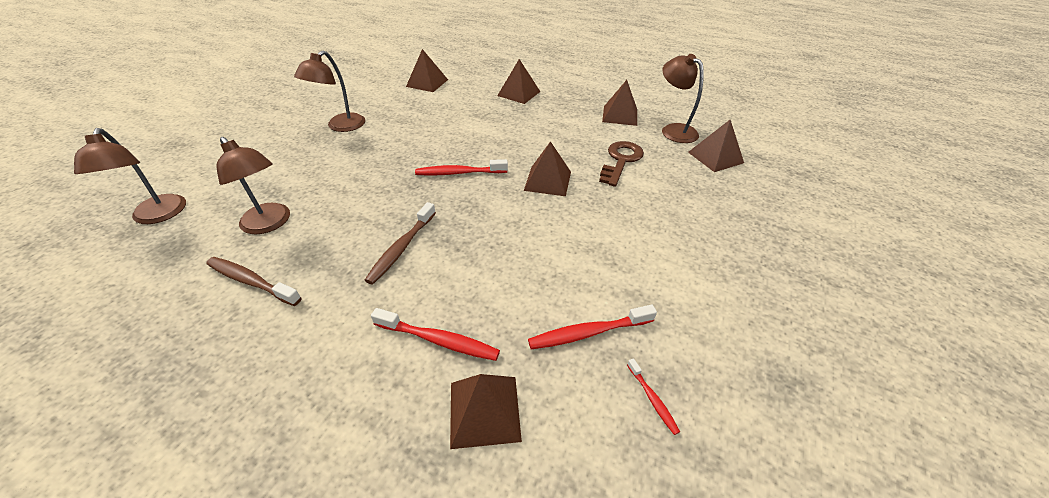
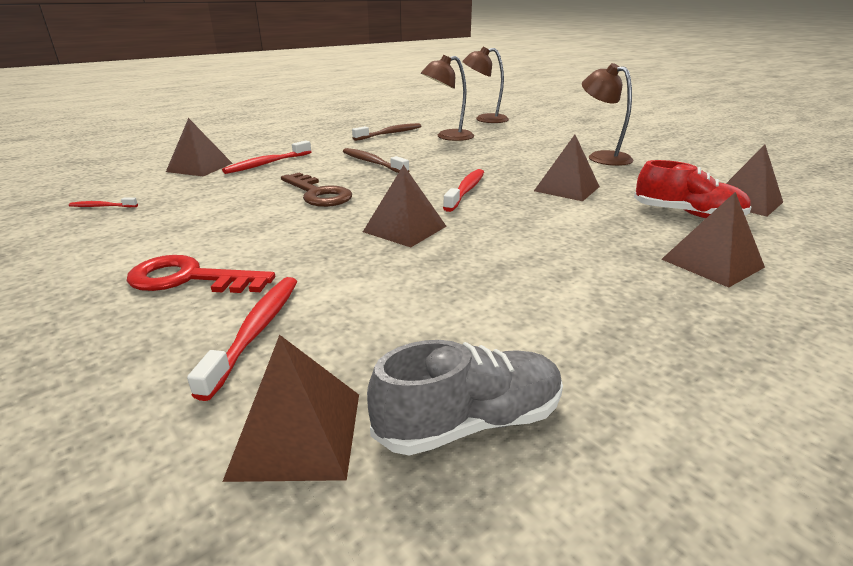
camera: 115 degrees right, 15 degrees down
(458, 97) = (687, 214): none -> red shoe
(588, 333) = (186, 201): red toothbrush -> red toothbrush (256, 331)
(620, 115) = (585, 358): brown pyramid -> brown pyramid (566, 188)
(621, 161) = (401, 295): brown key -> brown key (318, 194)
(673, 130) = (469, 422): brown lamp -> grey shoe
(680, 238) = (189, 278): none -> red key

